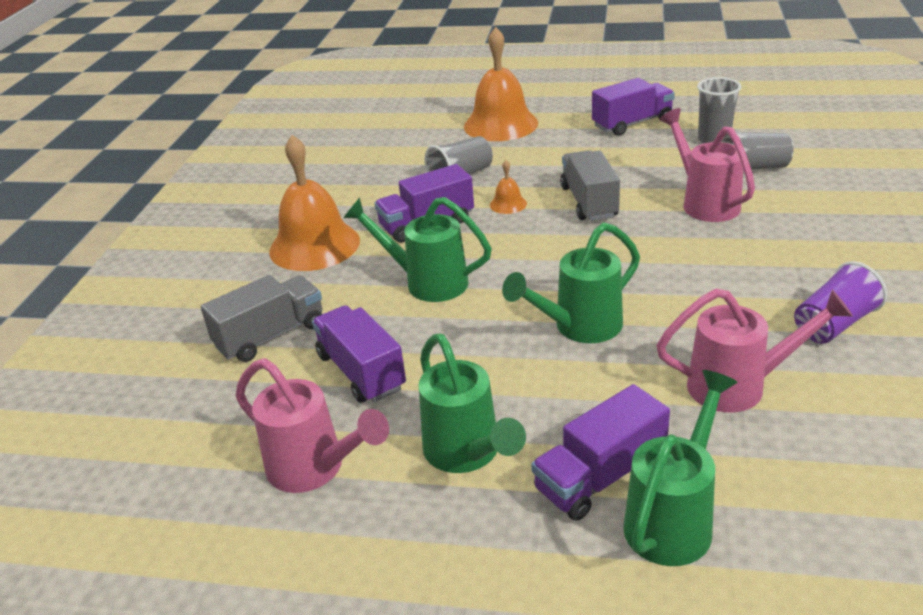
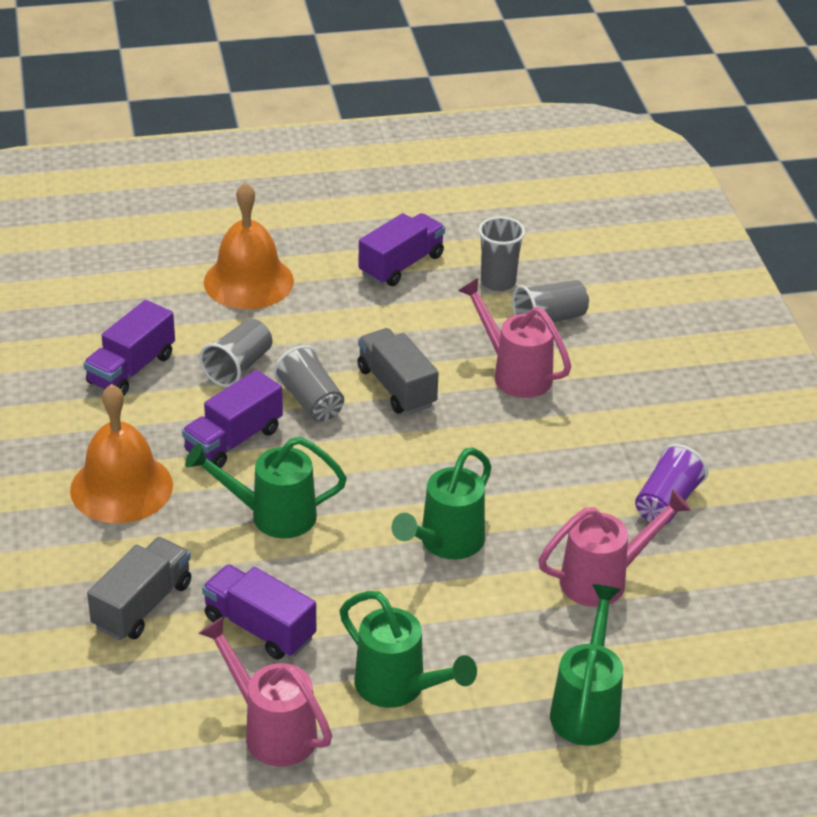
camera: 25 degrees left, 5 degrees up
(315, 469) = (271, 730): pink watering can -> pink watering can turned 150 degrees counterclockwise
(508, 204) = (310, 401): orange bell -> grey cup
(600, 477) = (518, 685): purple truck -> purple truck (131, 369)

